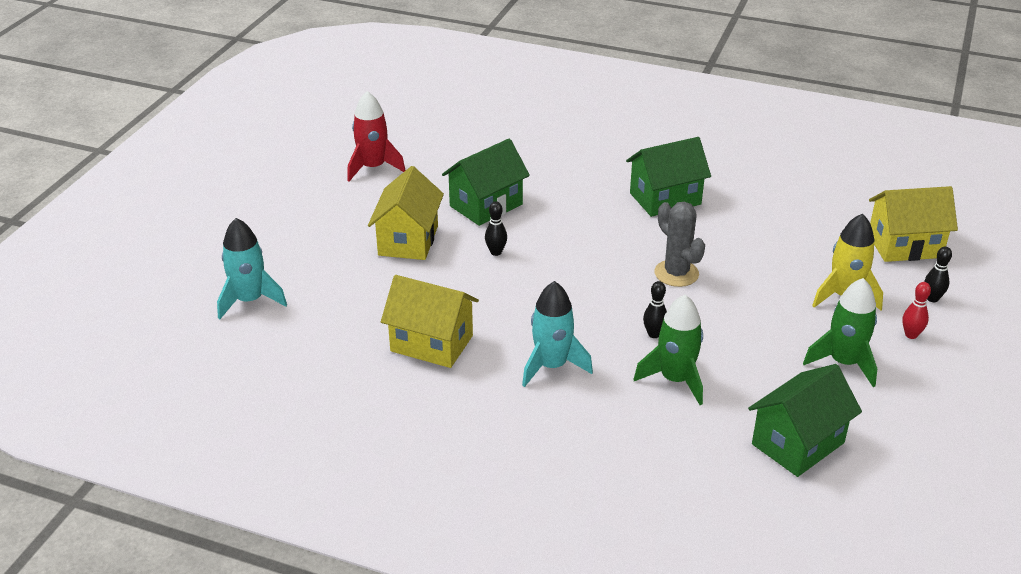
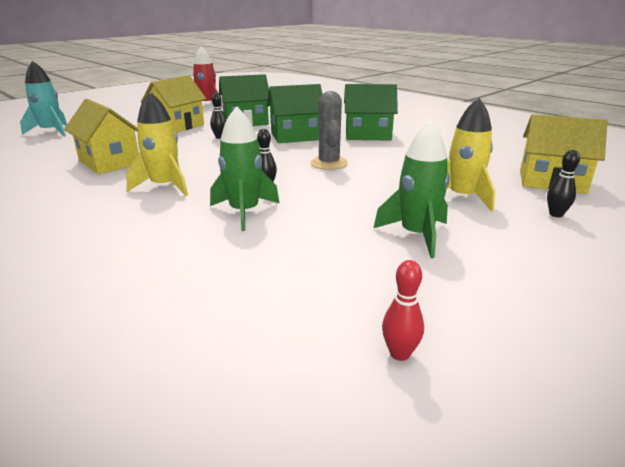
camera: 25 degrees right, 10 degrees down
(552, 366) = (164, 186): turquoise rocket -> yellow rocket
(797, 443) = (297, 279): green house -> green house (296, 136)
(911, 335) = (510, 232): red bowling pin -> red bowling pin (399, 353)

